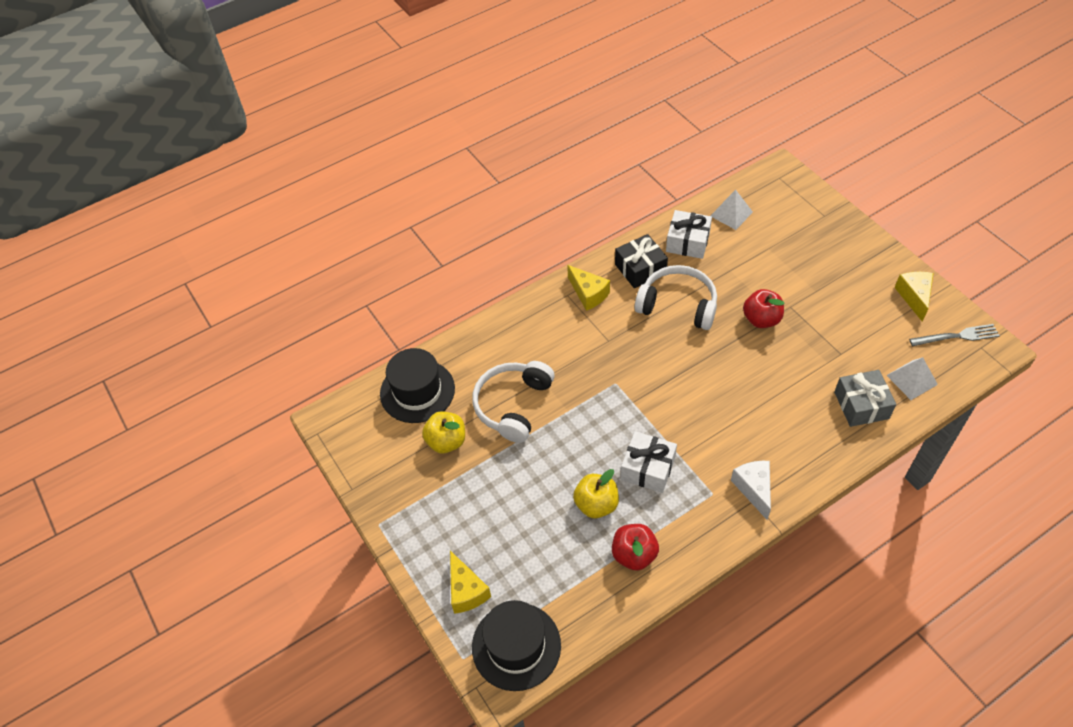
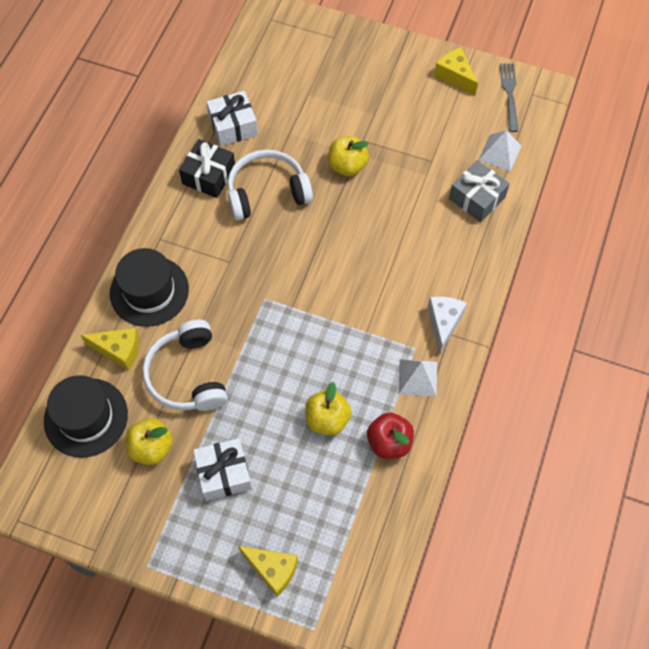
camera: 40 degrees left, 10 degrees up
(516, 646) = (350, 587): black hat -> black hat (149, 291)
(588, 294) = (178, 227): yellow cheese -> yellow cheese (119, 350)
(648, 468) = (347, 359): white gift -> white gift (224, 473)
(731, 214) = (252, 77): white pyramid -> white pyramid (417, 377)
(754, 489) = (444, 323): white cheese -> white cheese turned 60 degrees clockwise
(761, 319) = (347, 166): red apple -> yellow apple
(958, 336) = (509, 93): grey fork -> grey fork turned 45 degrees counterclockwise

